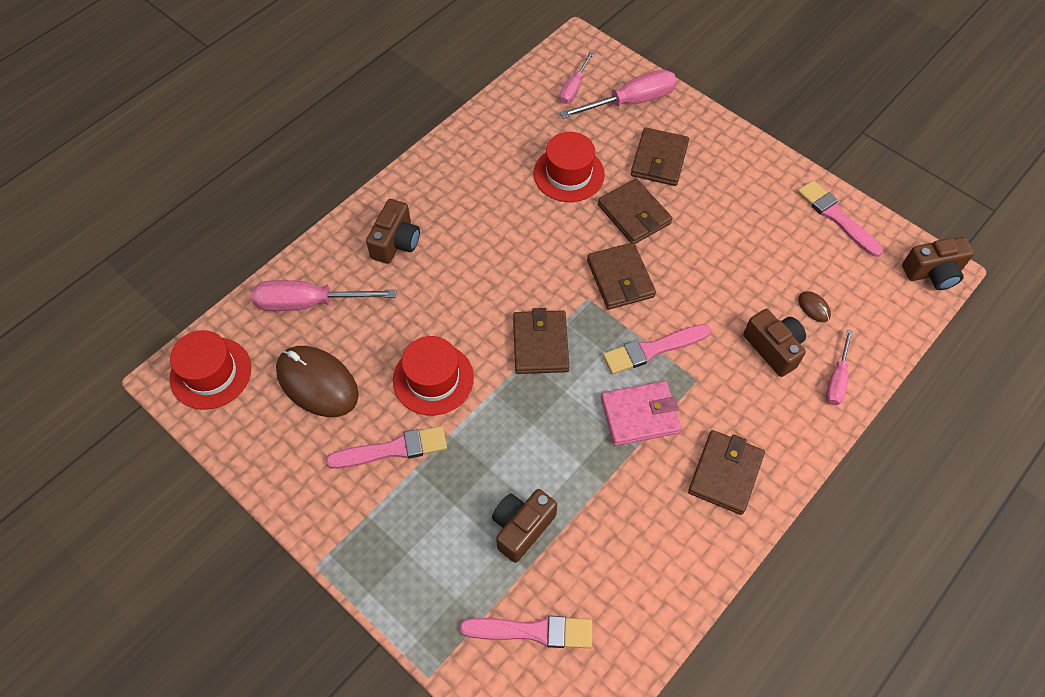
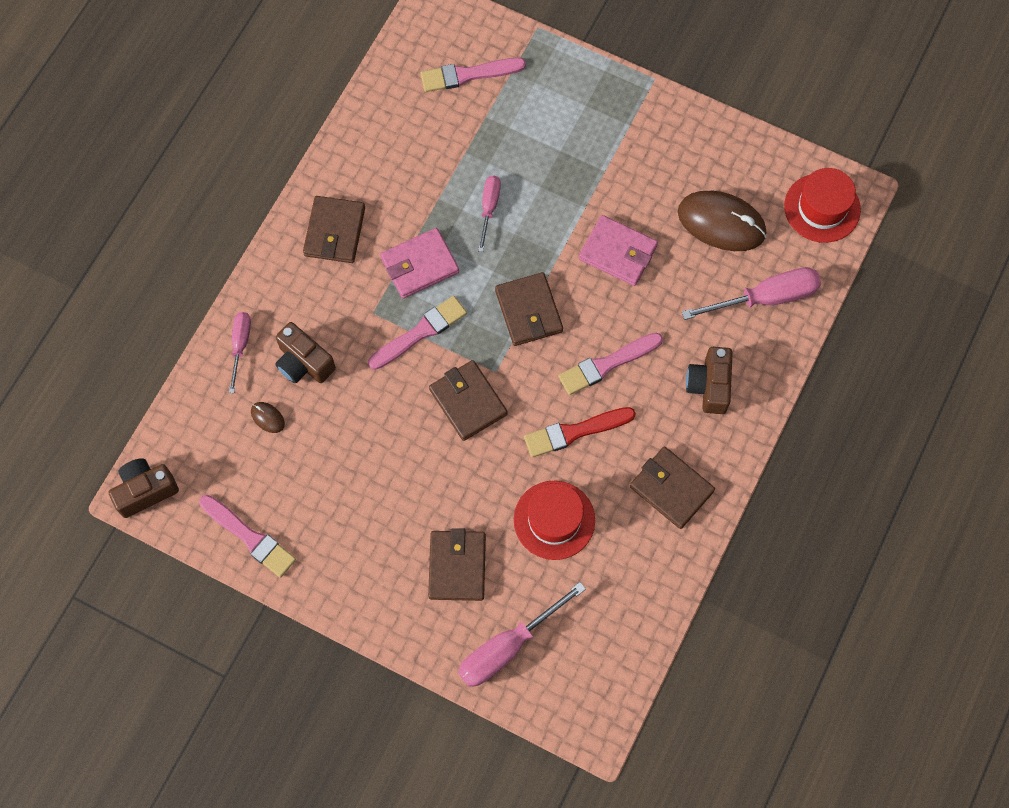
camera: 165 degrees right, 10 degrees up
(393, 449) = (629, 182): pink brush -> pink brush (607, 364)
(433, 379) = (618, 252): red hat -> pink wallet
(522, 528) = (498, 146): brown camera -> none
(529, 233) = (575, 432): none -> red brush
(574, 88) = (581, 651): pink screwdriver -> pink screwdriver (489, 208)
(634, 214) = (470, 484): brown wallet -> brown wallet (671, 489)

